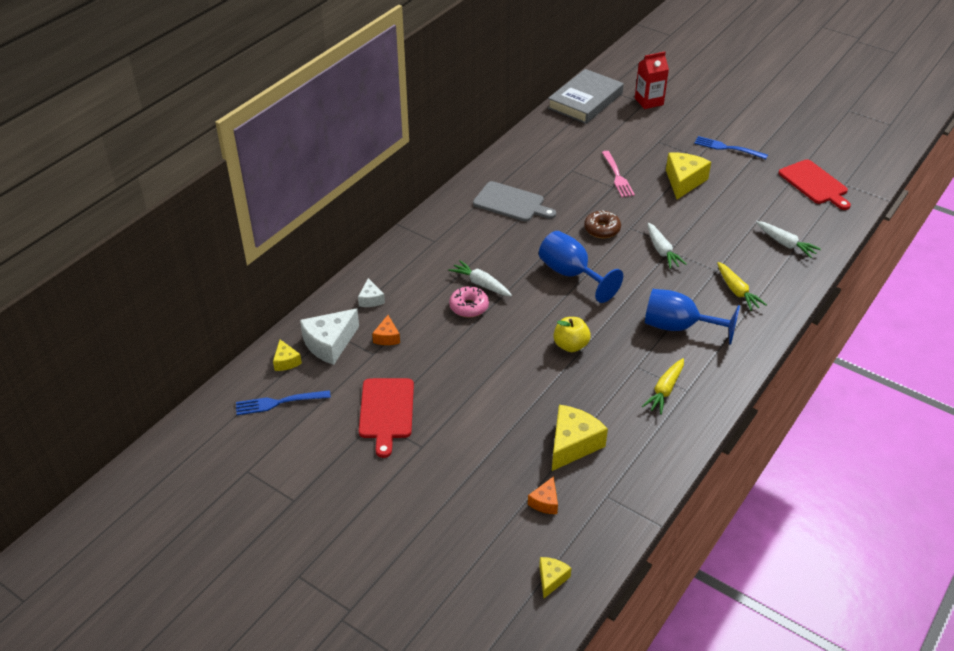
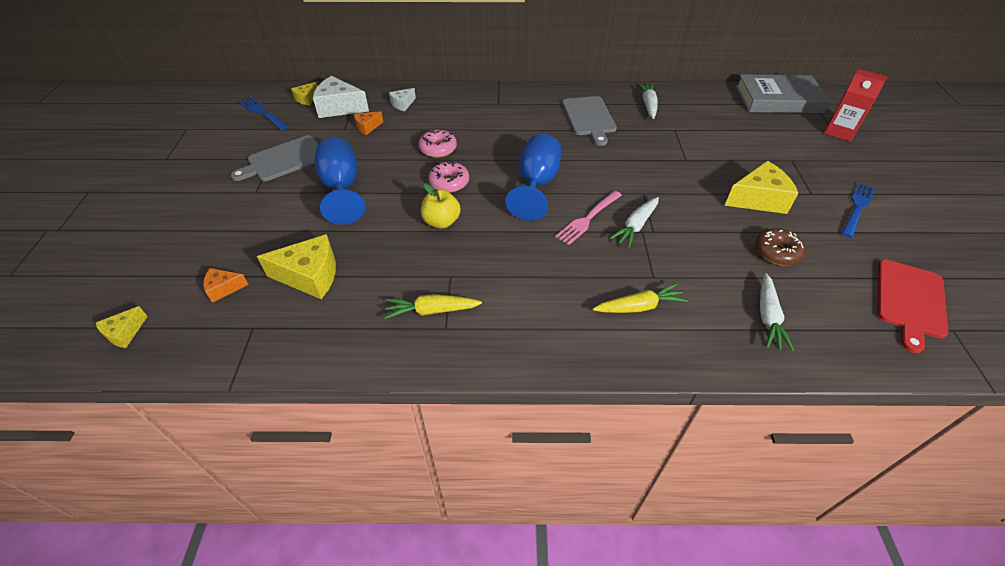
camera: 55 degrees right, 5 degrees up
(386, 411) = (284, 160): red cutting board -> grey cutting board
(481, 284) = (471, 144): white carrot -> white carrot (648, 105)
(523, 320) = (449, 182): none -> pink donut
(551, 579) = (124, 333): yellow cheese -> yellow cheese turned 135 degrees clockwise
(602, 229) = (618, 177): brown donut -> brown donut (776, 252)
(617, 176) = (704, 156): pink fork -> pink fork (588, 219)
(678, 327) = (535, 283): blue goblet -> blue goblet (342, 188)
(727, 148) = (857, 208): blue fork -> blue fork turned 45 degrees clockwise
(737, 291) = (639, 306): yellow carrot -> yellow carrot turned 135 degrees counterclockwise

